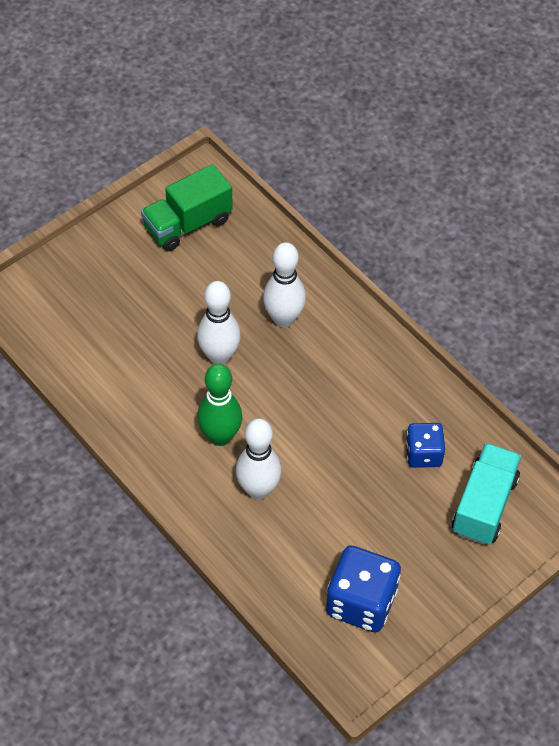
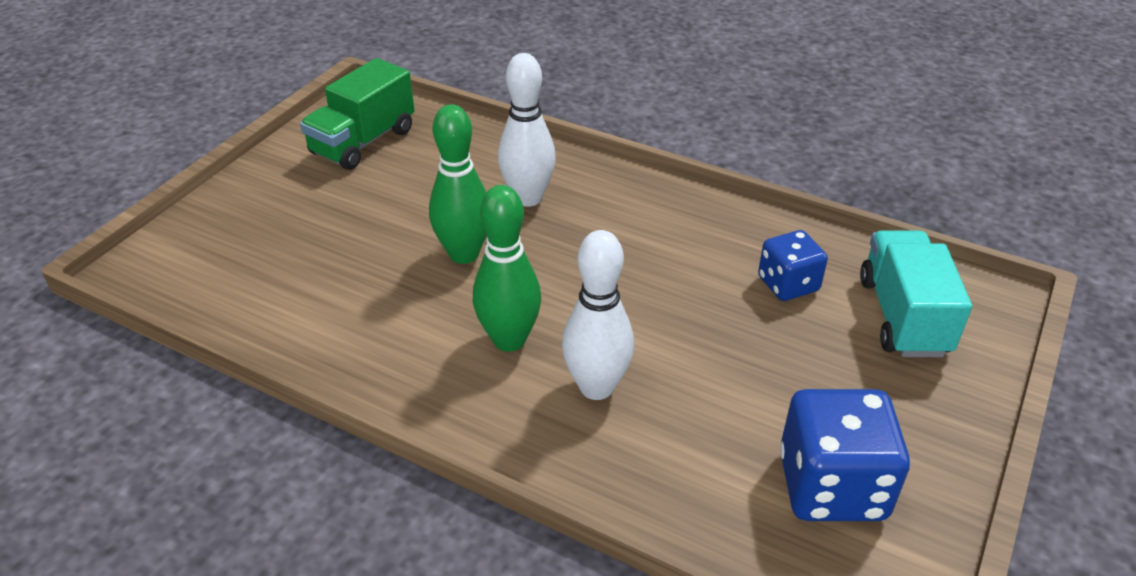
camera: 20 degrees left, 15 degrees down
(219, 356) = (464, 254): white bowling pin -> green bowling pin

